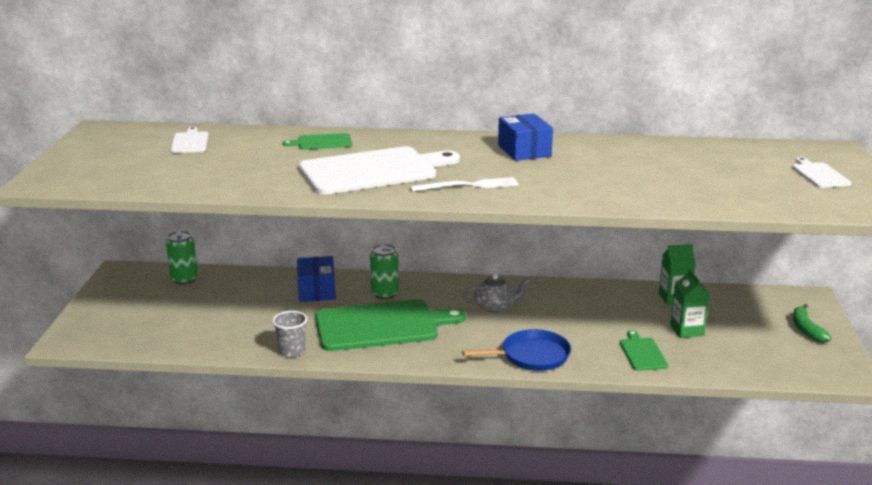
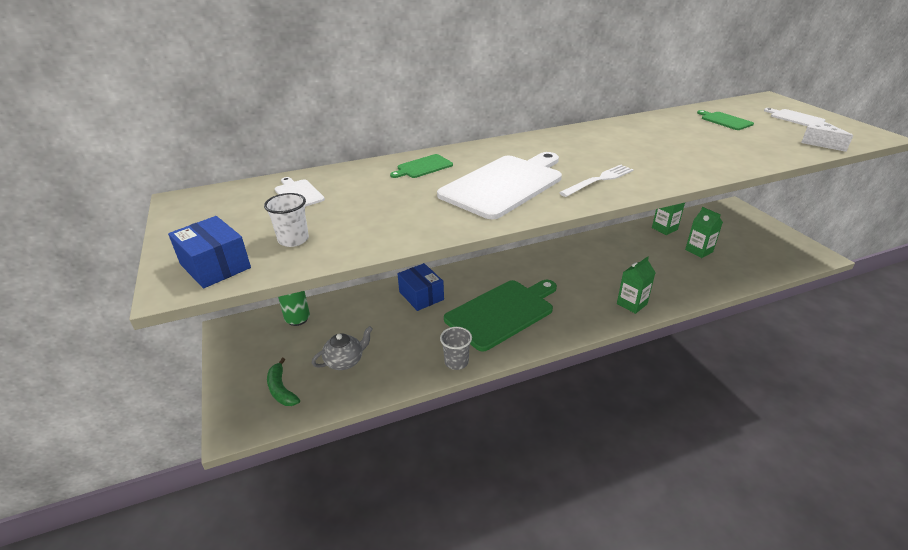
camera: 25 degrees left, 10 degrees up
(146, 173) = (293, 240): none -> white cup
(385, 294) = (476, 282): green can -> none
(495, 307) = (565, 270): grey teapot -> grey teapot (345, 361)
(524, 150) = (589, 140): blue box -> blue box (215, 266)
(531, 356) = (631, 304): blue pan -> green carton
(642, 353) = (694, 277): green cutting board -> green cutting board (725, 120)
(789, 204) = (820, 143): none -> white cheese
(806, 329) = (759, 229): green banana -> green banana (281, 389)

